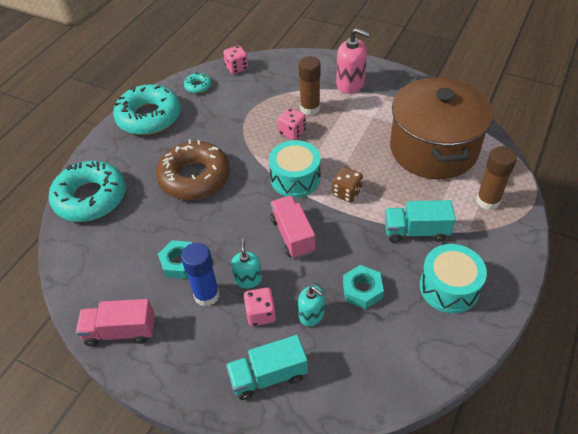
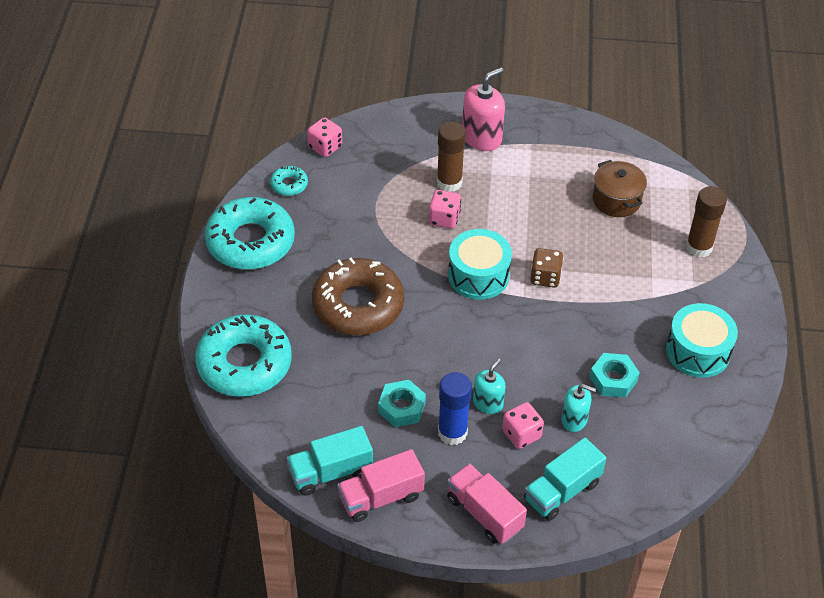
camera: 25 degrees left, 0 degrees up
(248, 279) = (488, 403): turquoise soap dispenser -> turquoise soap dispenser turned 60 degrees clockwise
(292, 235) = (510, 342): pink truck -> pink truck (484, 513)
(350, 84) = (481, 138): pink soap dispenser -> pink soap dispenser turned 45 degrees counterclockwise
(416, 231) = (639, 301): turquoise truck -> turquoise truck (330, 472)
(433, 149) = (616, 200): brown pot -> brown pot, size x0.46

